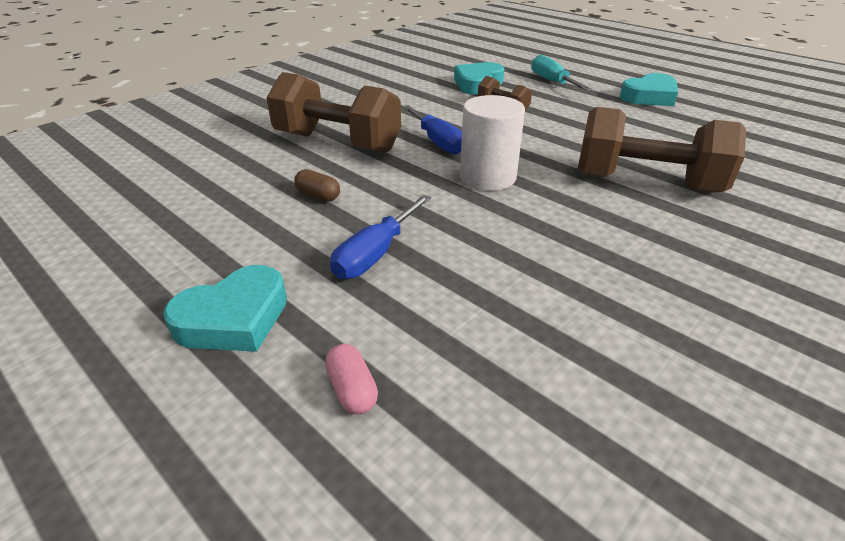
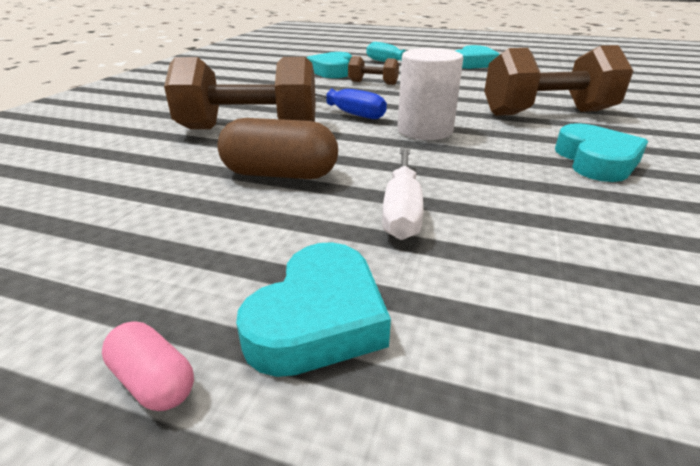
camera: 25 degrees left, 5 degrees down
(318, 195) = (280, 174): brown capsule -> brown capsule, size x1.97
(352, 390) = (544, 348): pink capsule -> pink capsule (154, 381)
(375, 254) = (401, 210): blue screwdriver -> white screwdriver
(619, 252) = (596, 161): none -> turquoise heart

